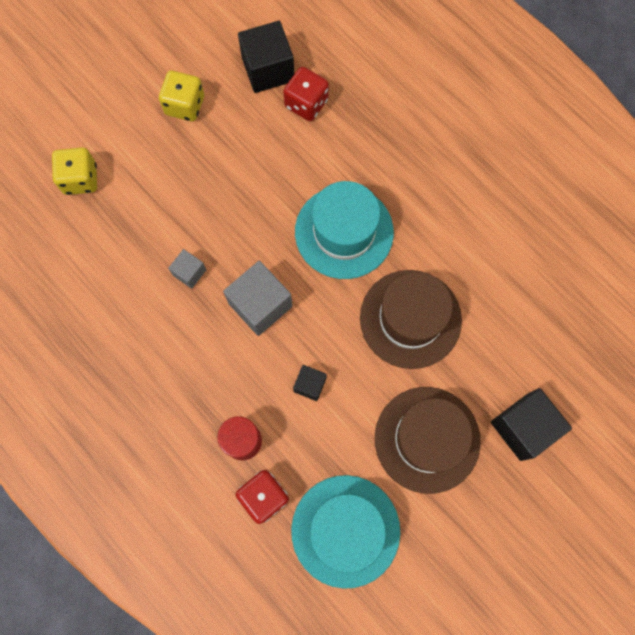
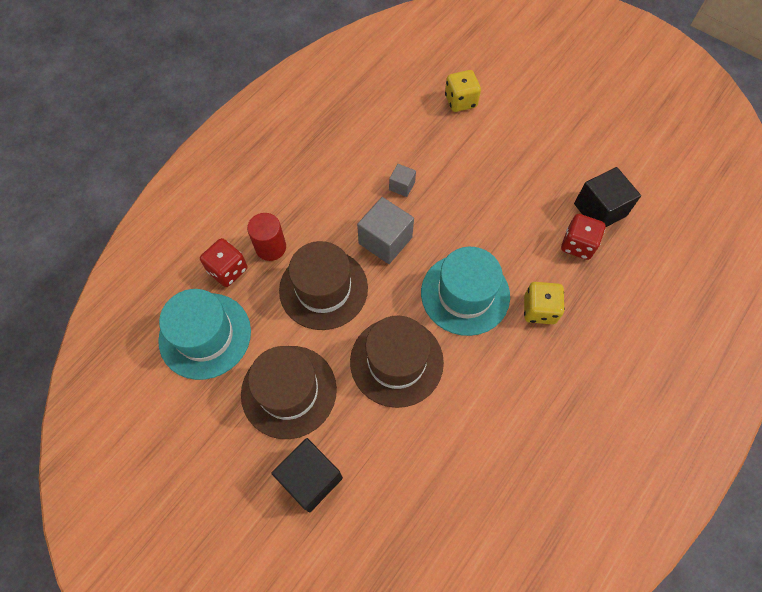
camera: 80 degrees right, 10 degrees down
(185, 105) = (545, 156): yellow dice -> yellow dice (539, 310)
(310, 385) = (323, 289): black cube -> brown hat

